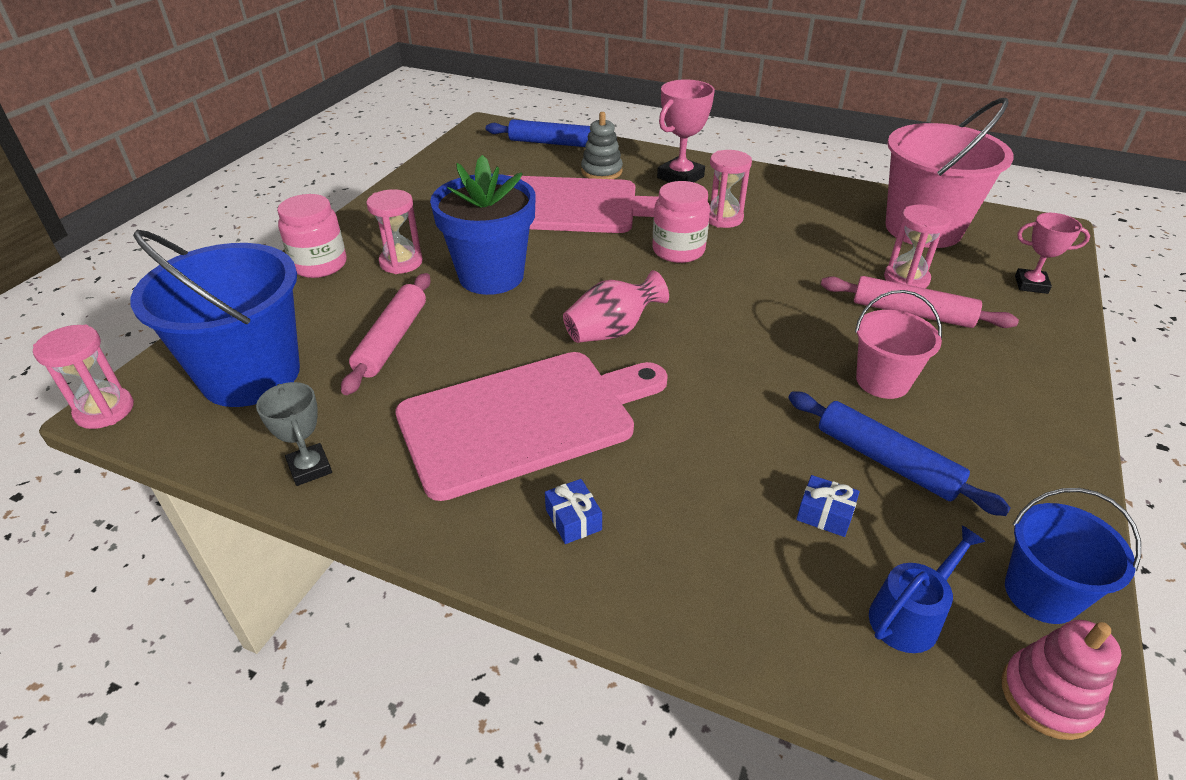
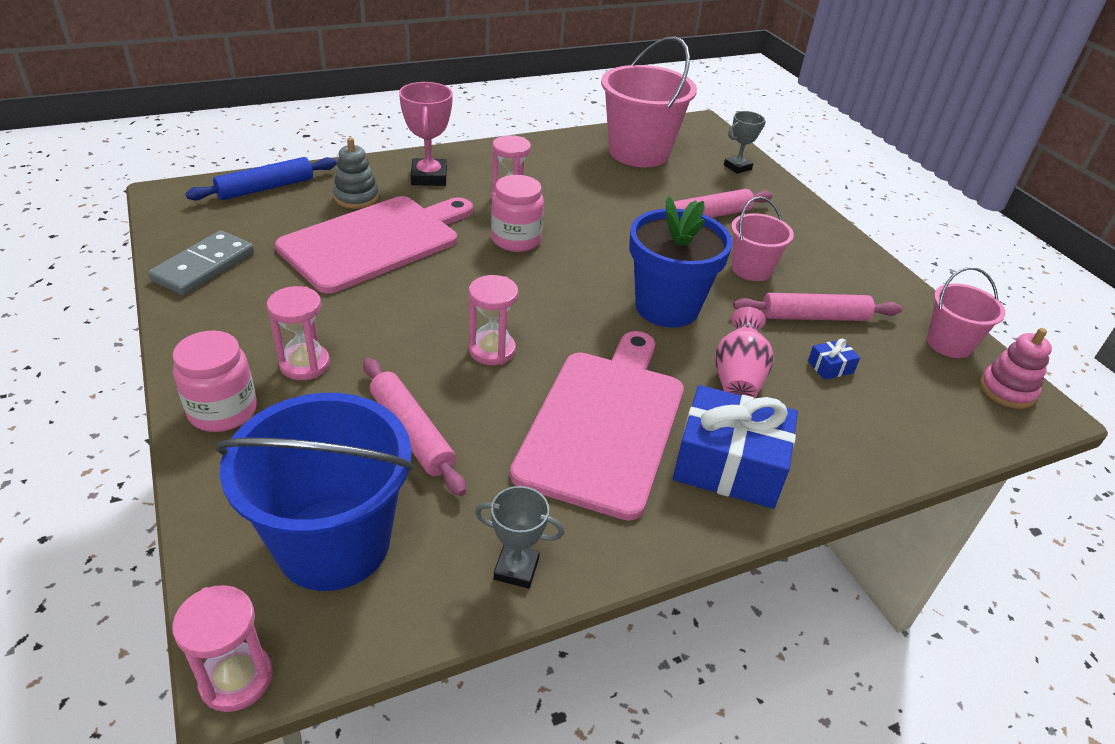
camera: 50 degrees left, 0 degrees up
(439, 177) = (204, 266): none -> grey domino
(491, 276) = (407, 333): blue flower pot -> blue flower pot (667, 307)
(573, 519) = (729, 465): blue gift -> blue gift, size x2.43
(612, 331) = (563, 326): pink vase -> pink vase (738, 377)
(886, 461) = (814, 317): blue rolling pin -> pink rolling pin
(906, 279) = (676, 194): pink hourglass -> pink hourglass (492, 350)
(909, 616) = (926, 393): blue watering can -> none
(1031, 284) = (737, 167): pink trophy -> grey trophy
(1041, 593) = (949, 344): blue bucket -> pink bucket

